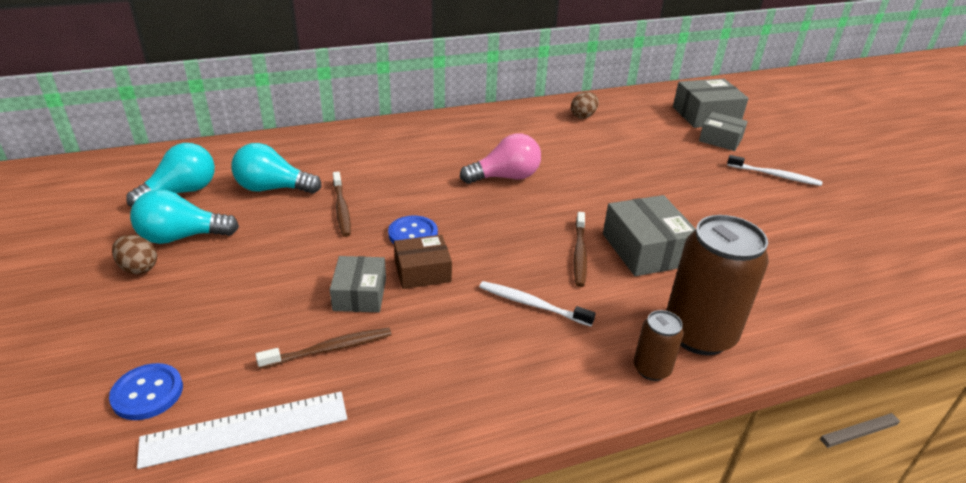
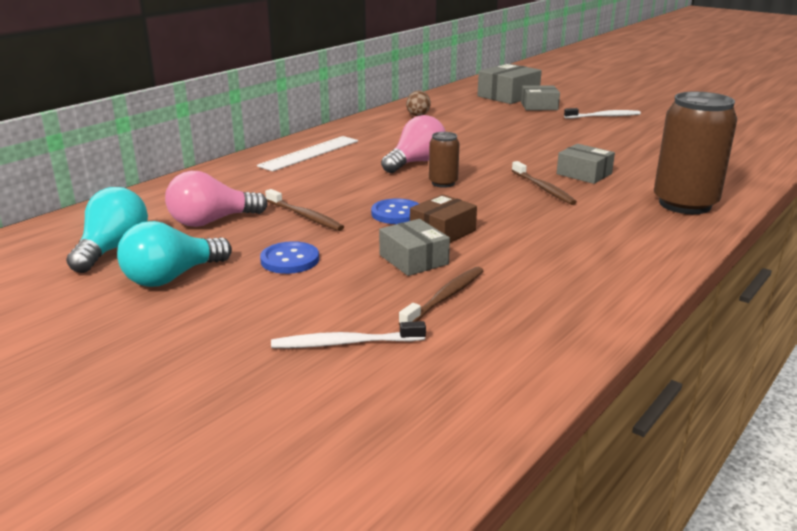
camera: 30 degrees left, 10 degrees down
(139, 268) = (162, 310): brown egg -> none
(147, 393) = (328, 380): blue button -> blue button (290, 260)
(245, 428) = (457, 365): white ruler -> white ruler (309, 153)
(273, 188) = (212, 221): turquoise light bulb -> pink light bulb
(531, 304) = (555, 224): white toothbrush -> white toothbrush (344, 343)
(646, 249) = (584, 174): grey box -> grey box, size x0.66
(651, 369) = (685, 230): brown can -> brown can (443, 183)

